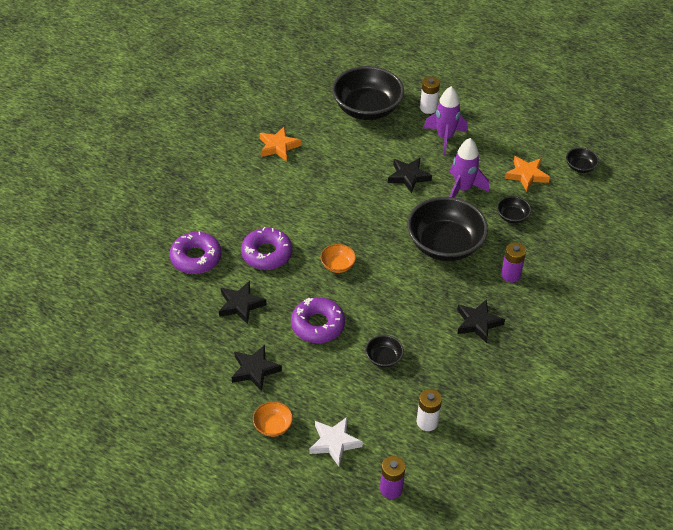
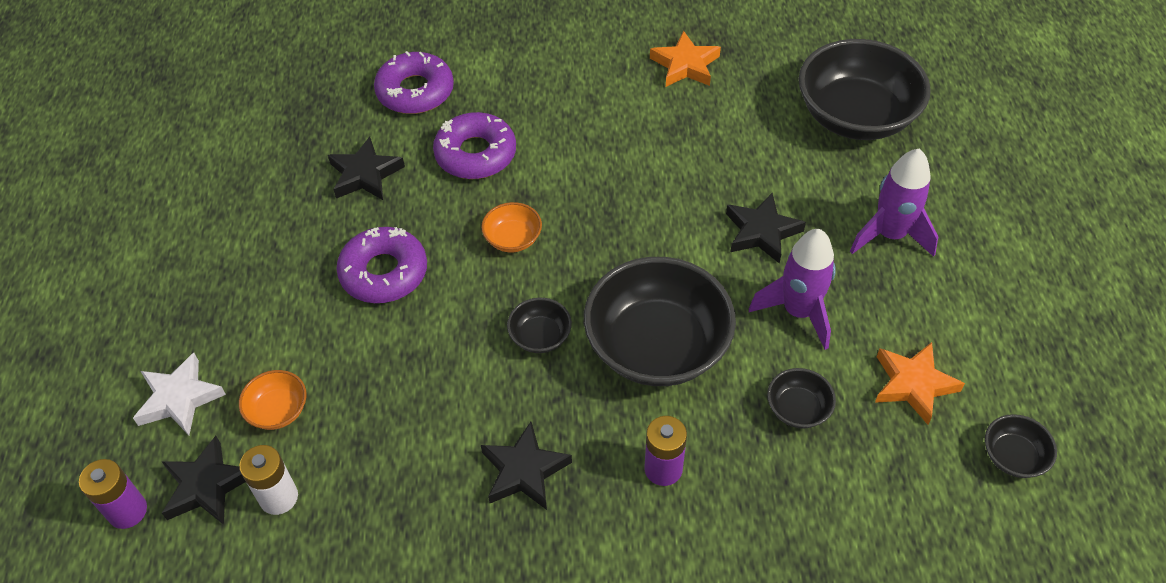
camera: 60 degrees right, 5 degrees up
(255, 370) = (260, 246): black star -> black star (206, 485)
(273, 426) = (174, 314): orange bowl -> orange bowl (278, 410)
(383, 358) = (371, 380): black bowl -> black bowl (540, 336)
(428, 108) = (933, 184): white battery -> none

